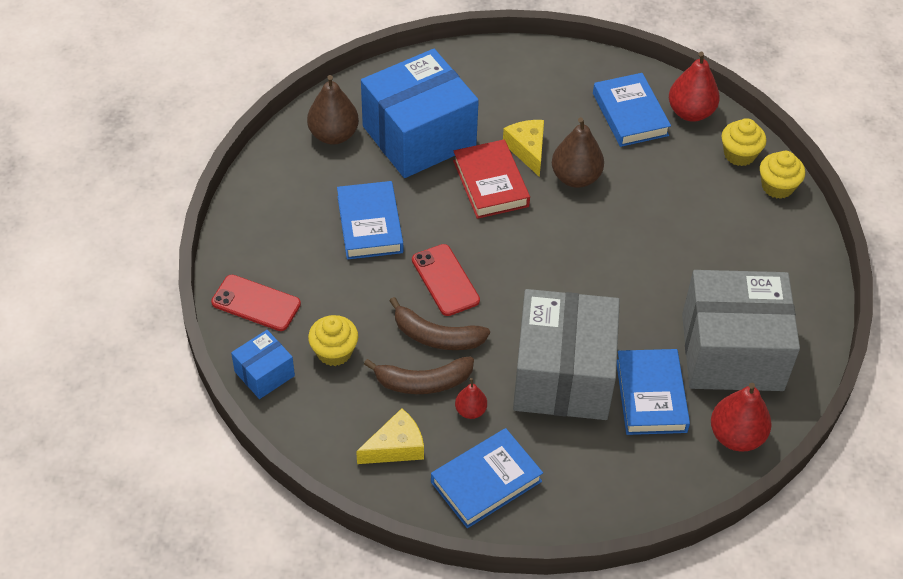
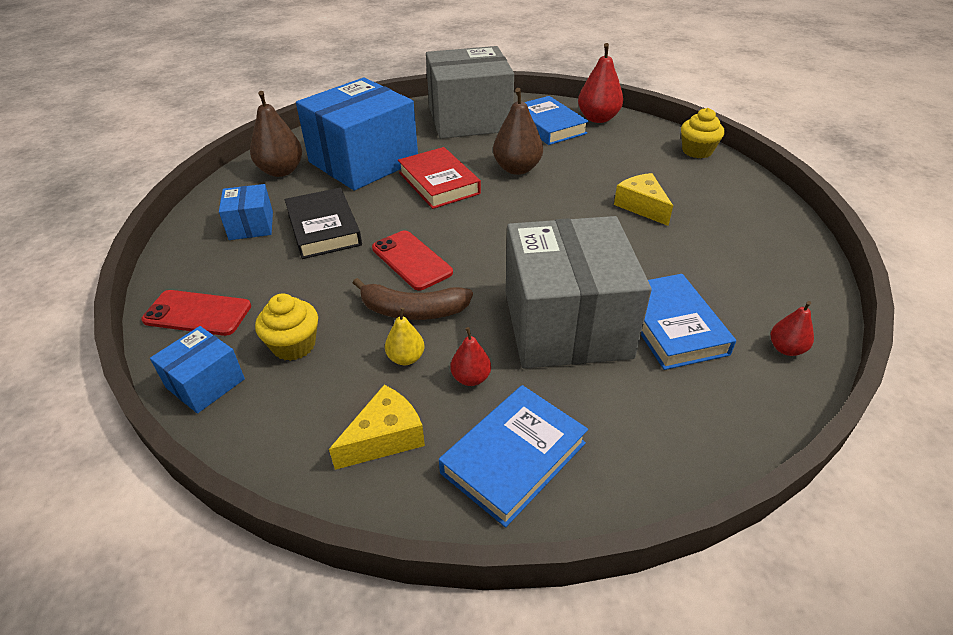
camera: 10 degrees left, 10 degrees down
(302, 208) = (251, 225): none -> blue box
(370, 224) = (324, 228): blue book -> black book
(423, 382) = (406, 358): brown banana -> yellow pear
(527, 150) = (466, 157): yellow cheese -> yellow cheese (641, 206)
(732, 352) = (732, 273): grey box -> grey box (469, 119)
(736, 436) = (786, 349): red pear -> red pear, size x0.55
(739, 154) = (652, 136): yellow cupcake -> none

